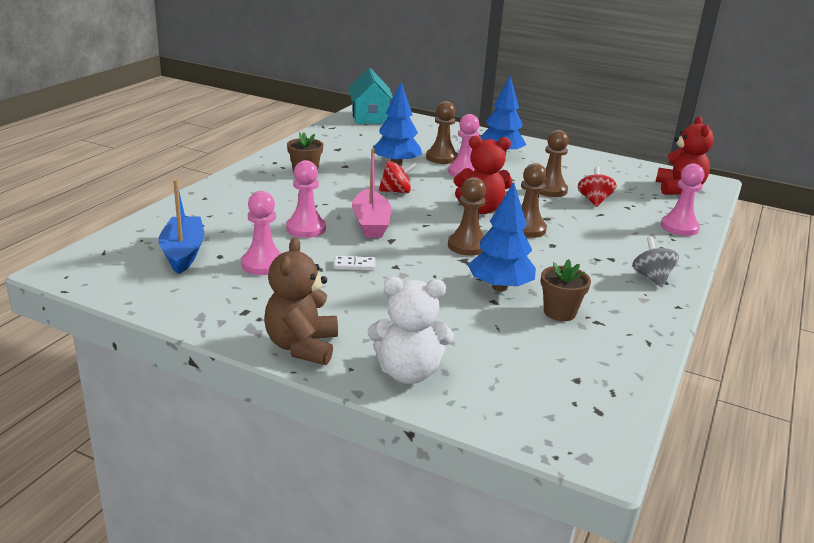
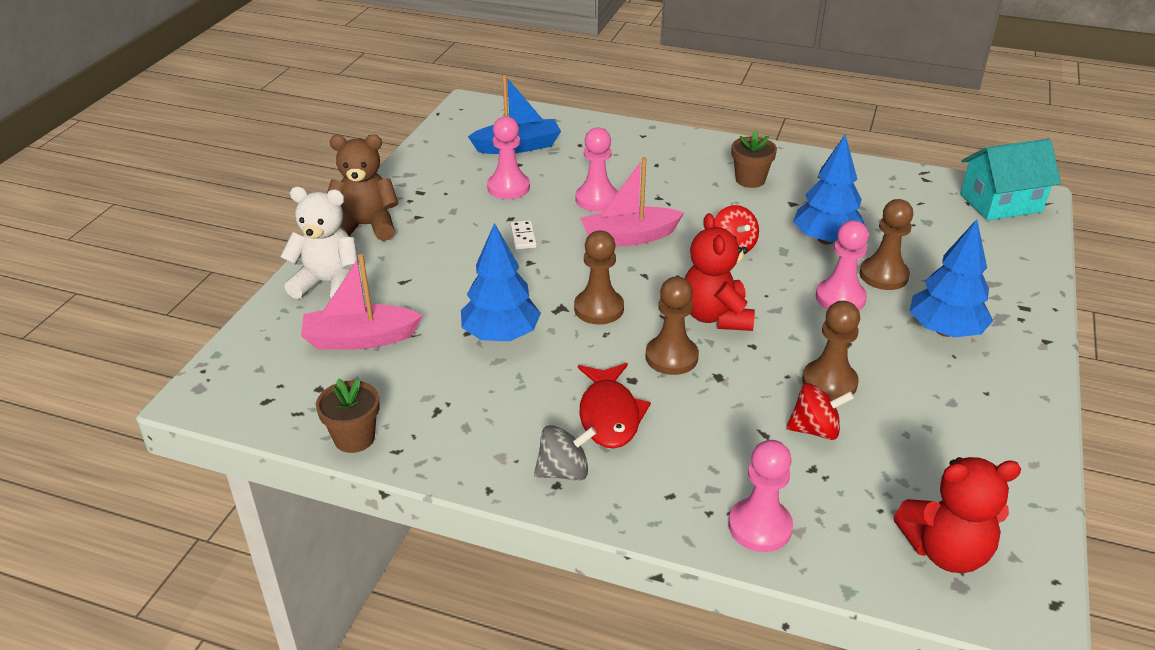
camera: 85 degrees right, 10 degrees up
(408, 372) = (328, 284): white teddy bear -> white teddy bear turned 105 degrees clockwise
(503, 355) = (360, 339): none -> pink boat
(559, 312) = (452, 380): brown flower pot -> brown flower pot (354, 438)
(591, 256) = (609, 415): none -> red fish

